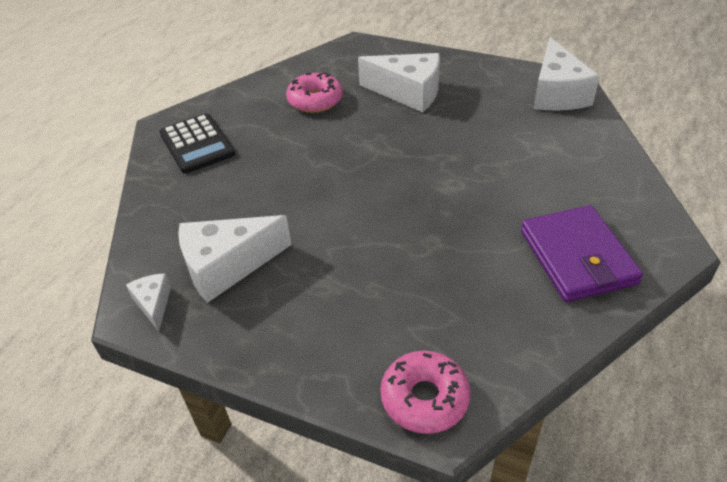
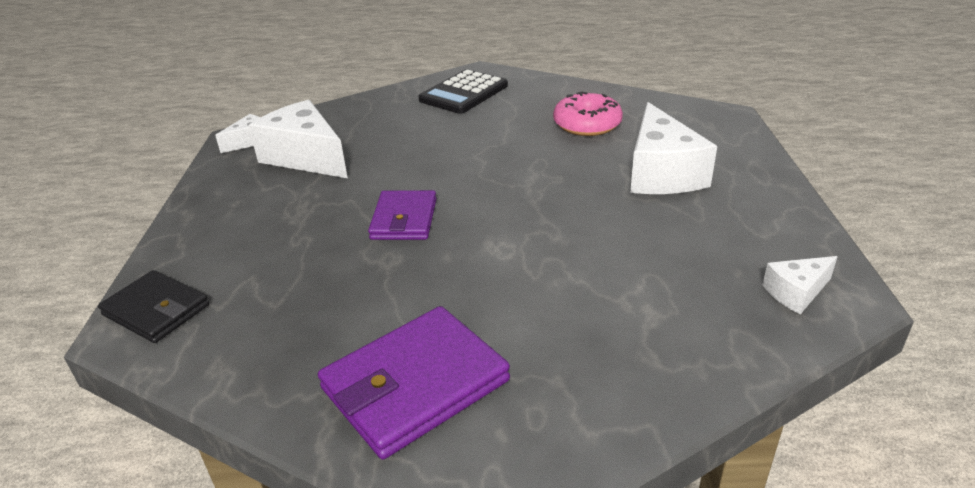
camera: 65 degrees right, 10 degrees down
(382, 223) = (404, 219): none -> purple wallet
(424, 398) = (156, 310): pink donut -> black wallet
(557, 93) = (796, 292): white cheese -> white cheese, size x0.51

